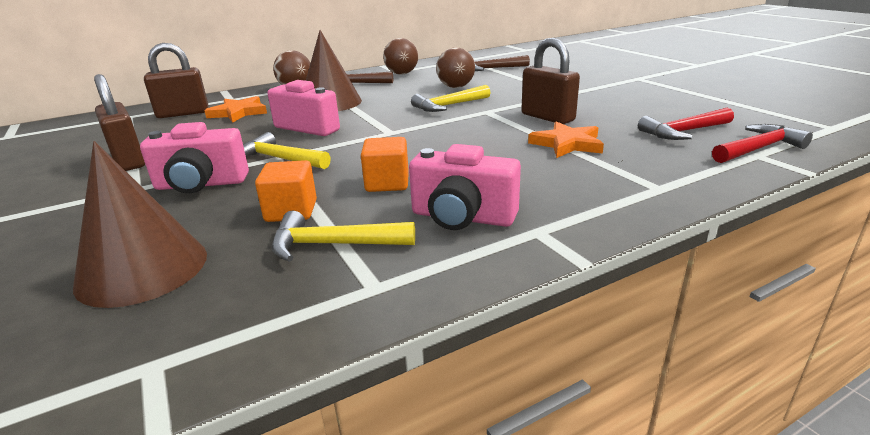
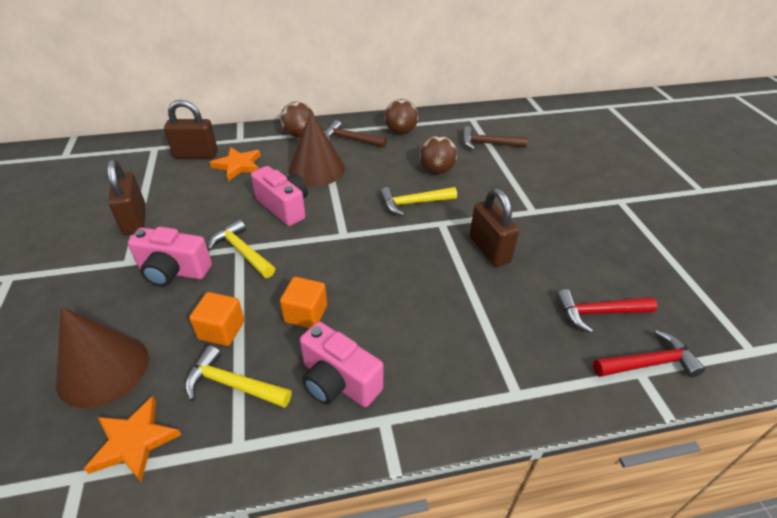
camera: 15 degrees right, 15 degrees up
(567, 144) = (481, 300): orange star -> orange star (134, 441)

